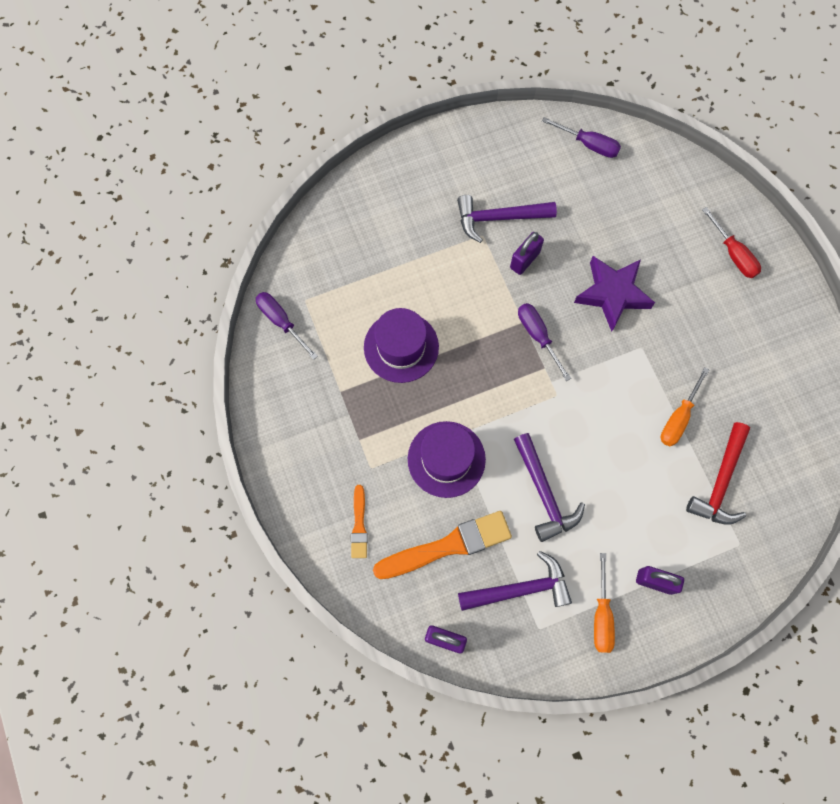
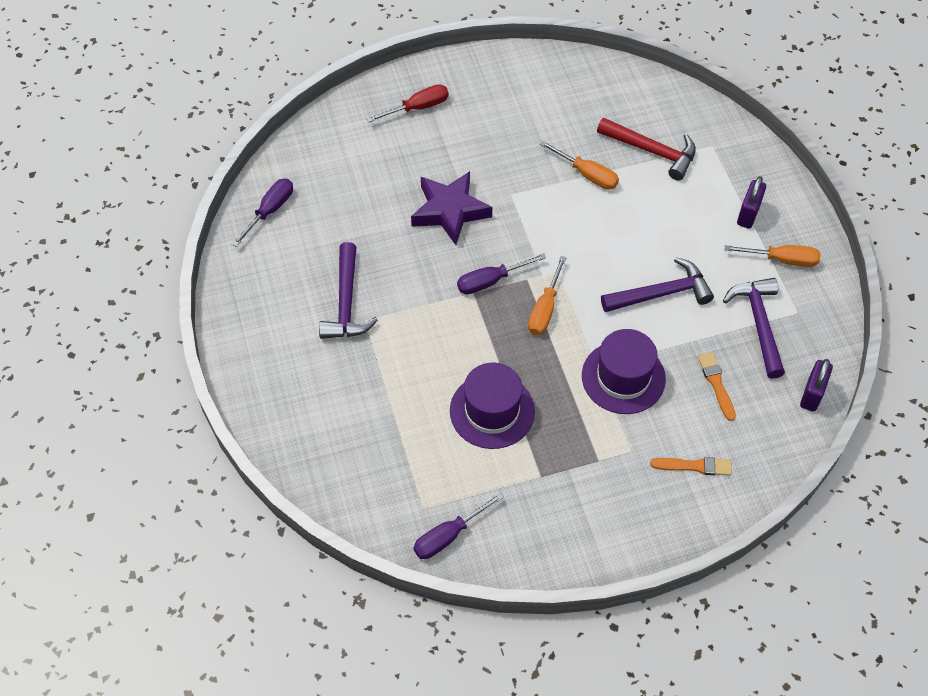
camera: 85 degrees left, 15 degrees down
(448, 546) = (716, 384): orange brush -> orange brush, size x0.52
(512, 386) = (545, 309): none -> orange screwdriver
(524, 260) = (401, 284): purple padlock -> none

